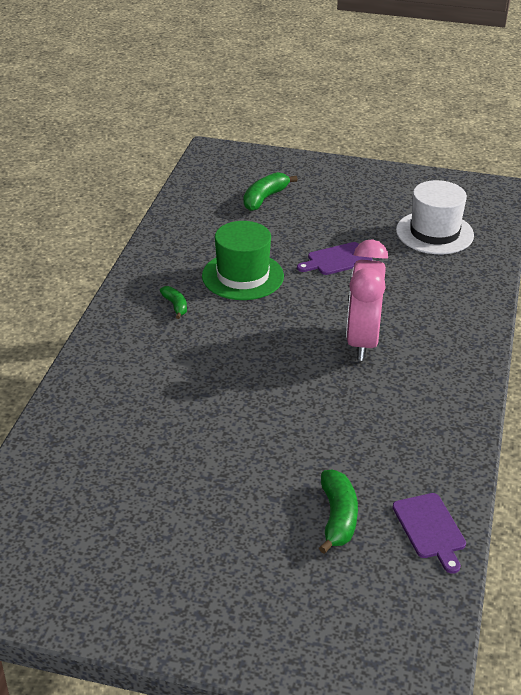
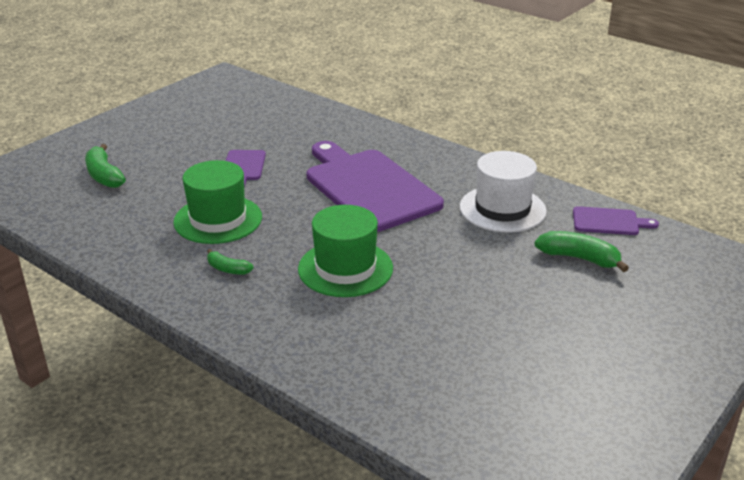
camera: 65 degrees left, 5 degrees down
(175, 306) = (227, 269): green banana -> green banana turned 150 degrees counterclockwise
(217, 367) = (345, 268): none -> green hat
(362, 341) = (369, 187): pink clock -> purple cutting board
(434, 233) = (253, 116): white hat -> white hat (502, 209)

